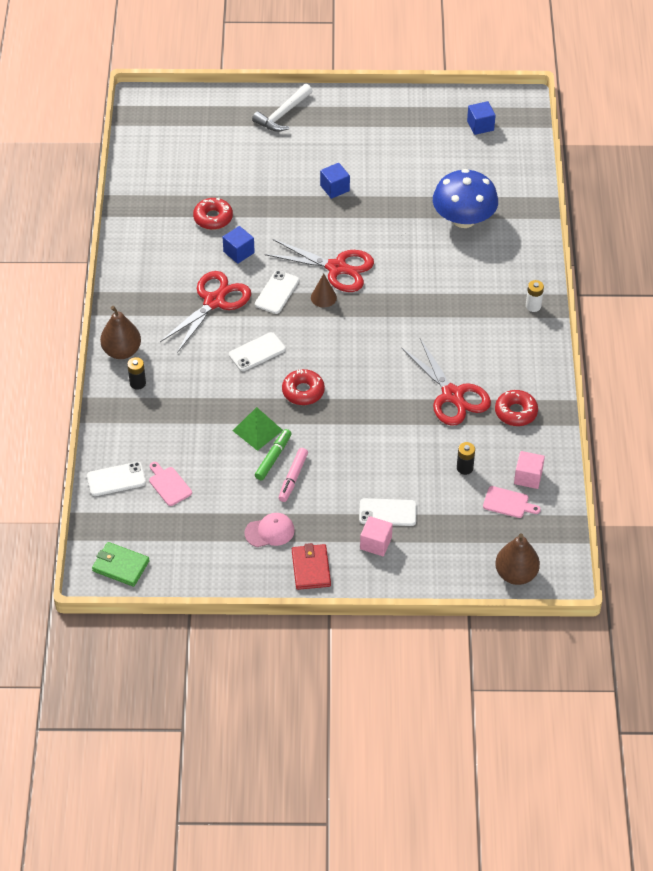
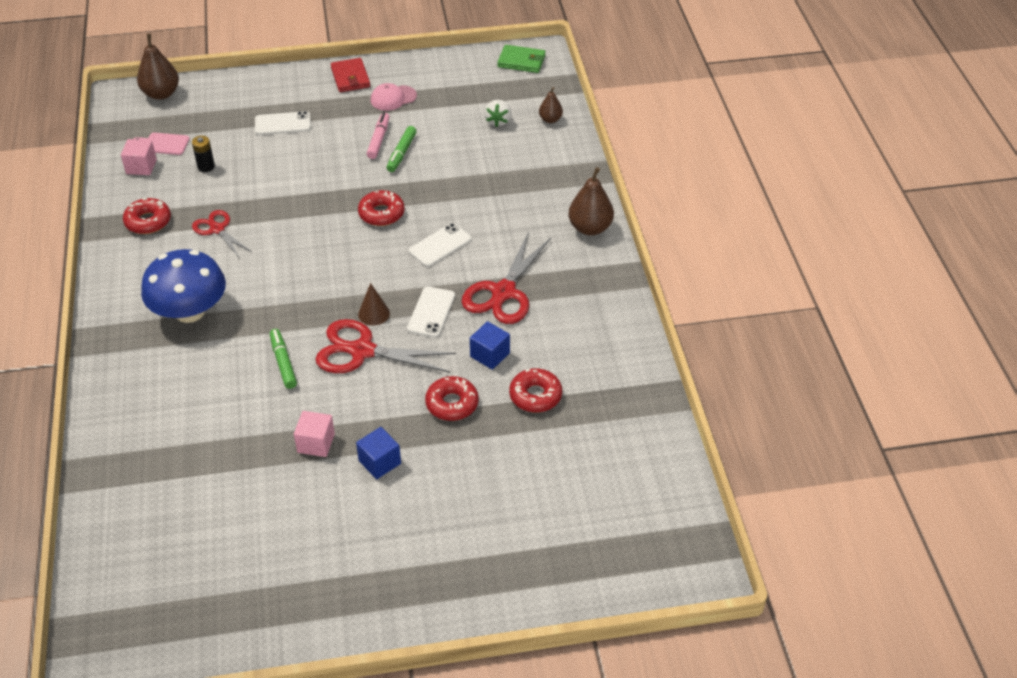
camera: 170 degrees right, 5 degrees down
(116, 479) = (550, 119): white phone -> brown pear
(137, 383) = (561, 200): black battery -> none
(169, 485) = (498, 121): pink cutting board -> white strawberry
(257, 430) = (422, 174): green pyramid -> none
(276, 220) = (452, 404): none -> red donut
(282, 114) = (478, 578): white hammer -> none
(376, 543) = (292, 101): pink cube -> pink cube (316, 443)
(399, 267) = (283, 362): none -> green marker
(452, 395) = (217, 229): red scissors -> red scissors, size x0.60
(463, 219) = (197, 440): blue mushroom -> blue mushroom (190, 311)
(480, 125) = (165, 603): blue cube -> none
(533, 306) = (114, 336): white battery -> none

